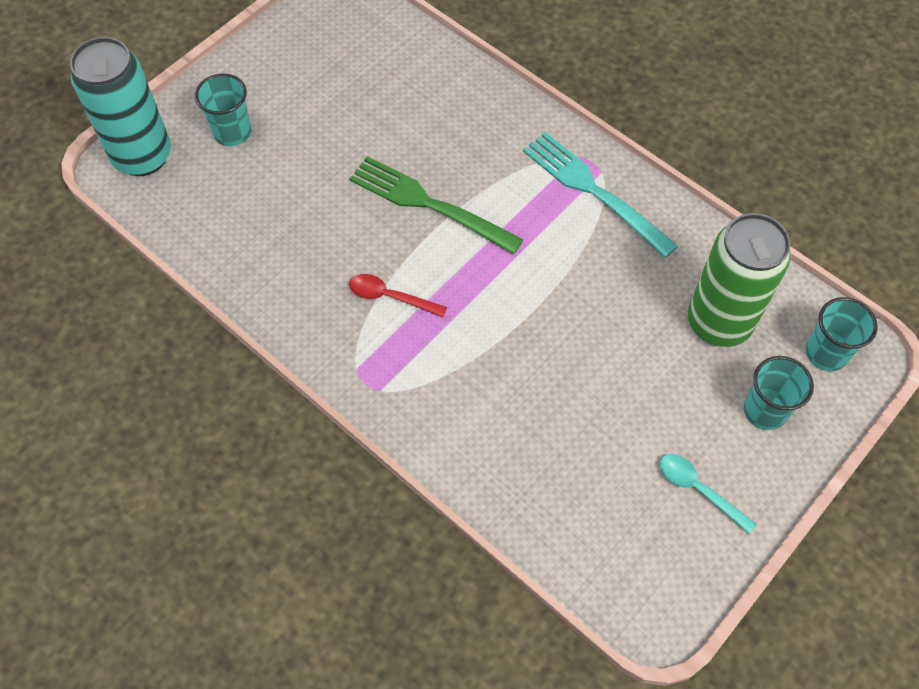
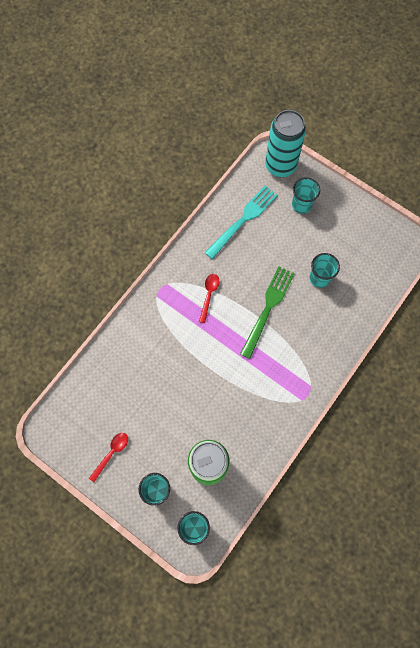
camera: 85 degrees right, 10 degrees up
(381, 122) = (319, 278): none -> turquoise cup
(594, 191) = (287, 396): turquoise fork -> turquoise fork (243, 220)
(698, 489) = (111, 453): turquoise spoon -> red spoon

